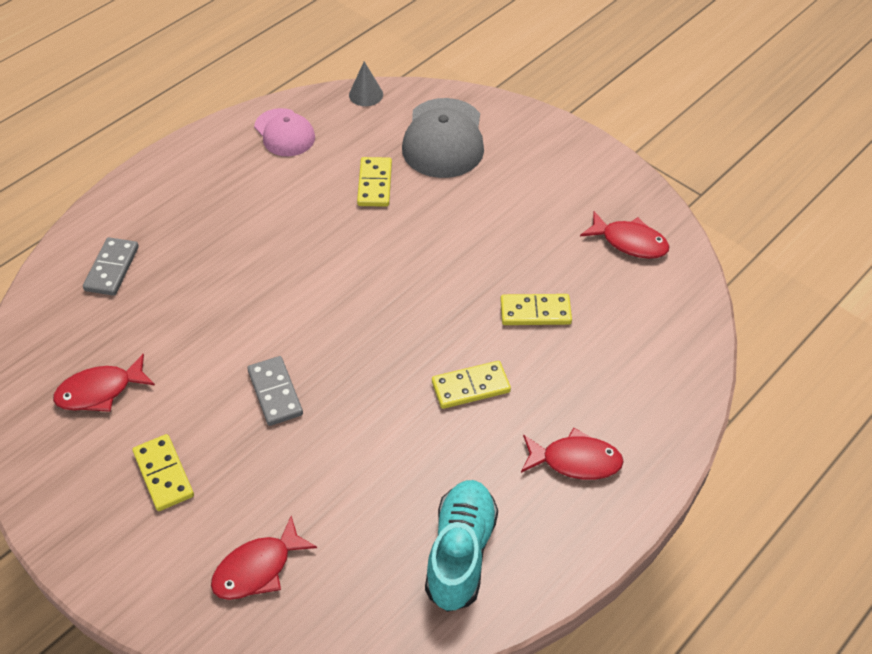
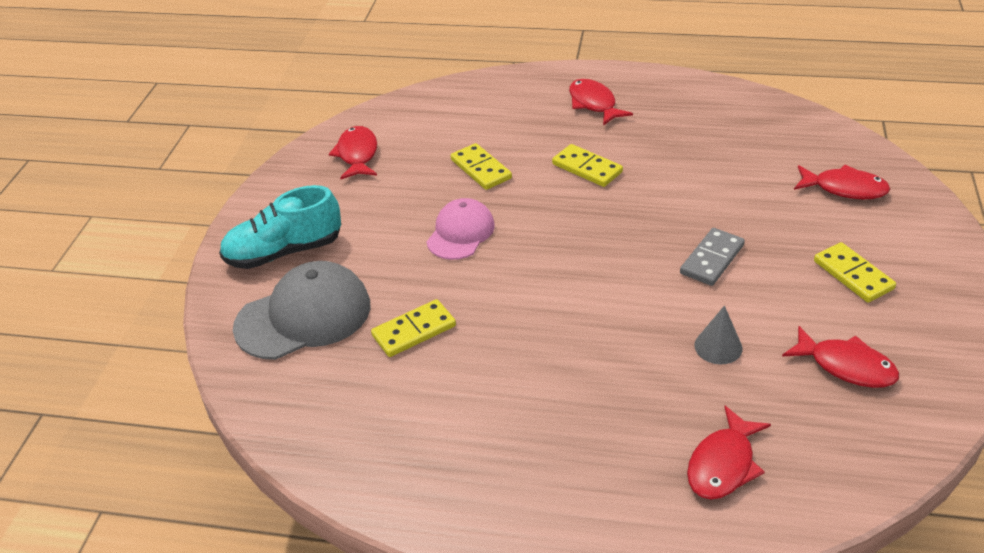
camera: 120 degrees left, 10 degrees down
(112, 268) = (723, 464): grey domino -> red fish
(164, 474) = (853, 275): yellow domino -> yellow domino turned 60 degrees counterclockwise
(284, 133) = (391, 451): pink cap -> pink cap (460, 233)
(366, 94) = (269, 417): grey cone -> grey cone (718, 346)
(460, 553) = (717, 117): turquoise shoe -> turquoise shoe (284, 252)

